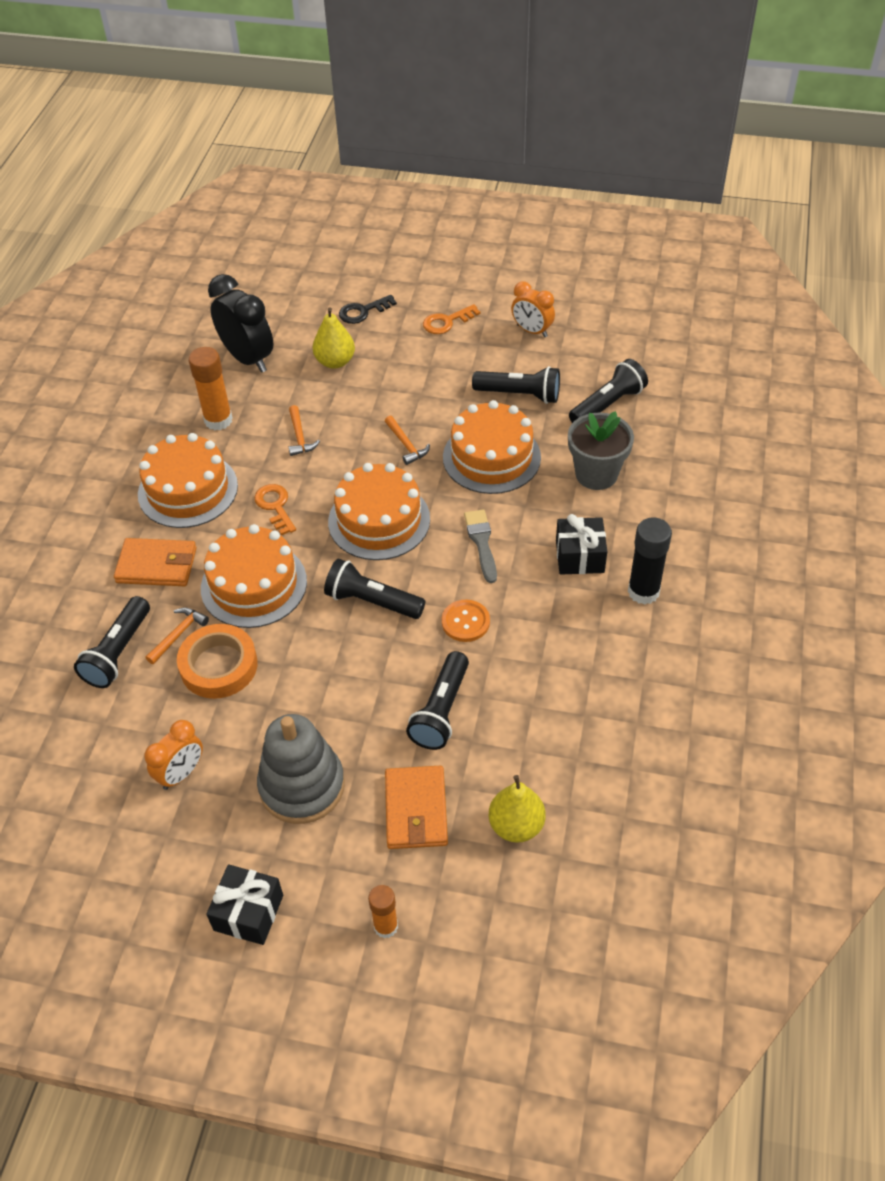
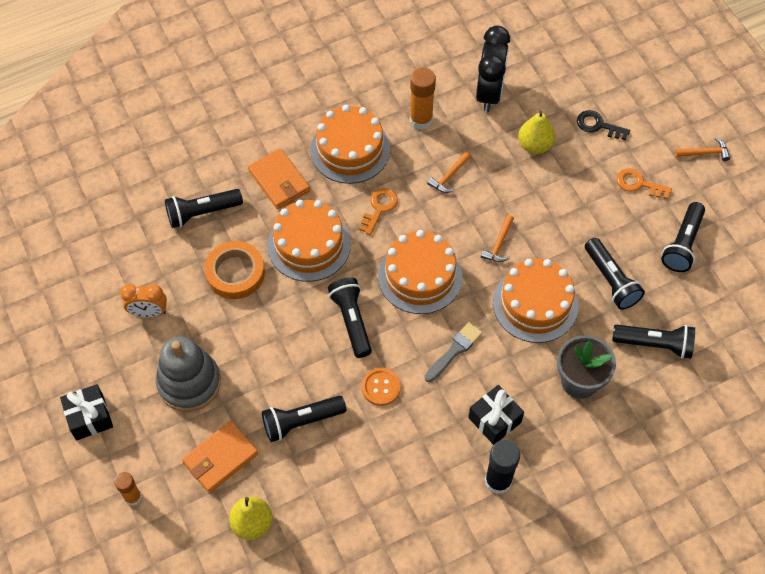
camera: 50 degrees right, 10 degrees up
(178, 634) = (240, 233): orange hammer -> orange hammer (705, 153)
(532, 331) = (682, 244): orange clock -> black flashlight

